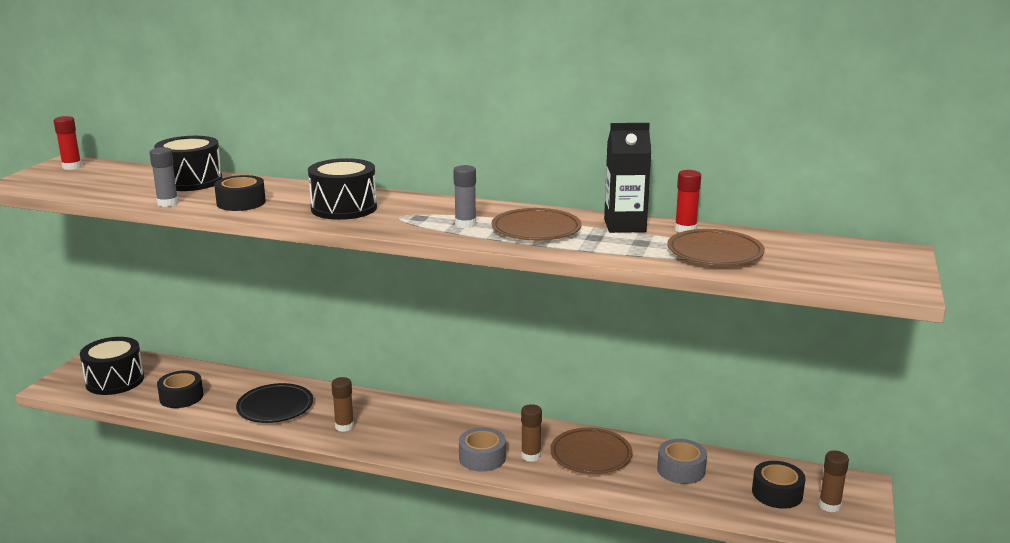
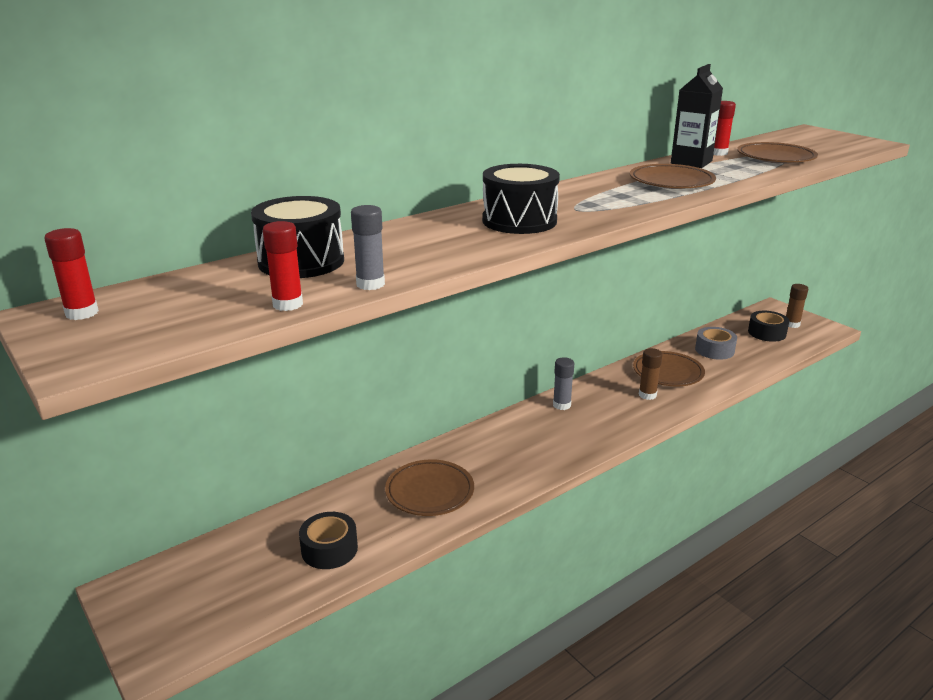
camera: 55 degrees left, 5 degrees up
(115, 381) = (217, 593): black drum -> none
(118, 196) = (288, 304): none -> red glue stick
(241, 203) = (430, 253): black tape -> none
(275, 407) = (430, 492): black plate -> brown plate
(344, 426) = (512, 463): brown glue stick -> none
(465, 224) = (628, 195): grey glue stick -> grey glue stick (561, 405)
(482, 458) = (631, 415): grey tape -> none

